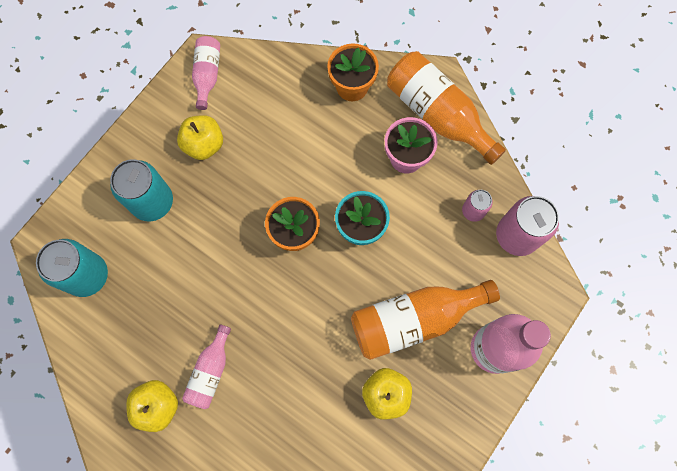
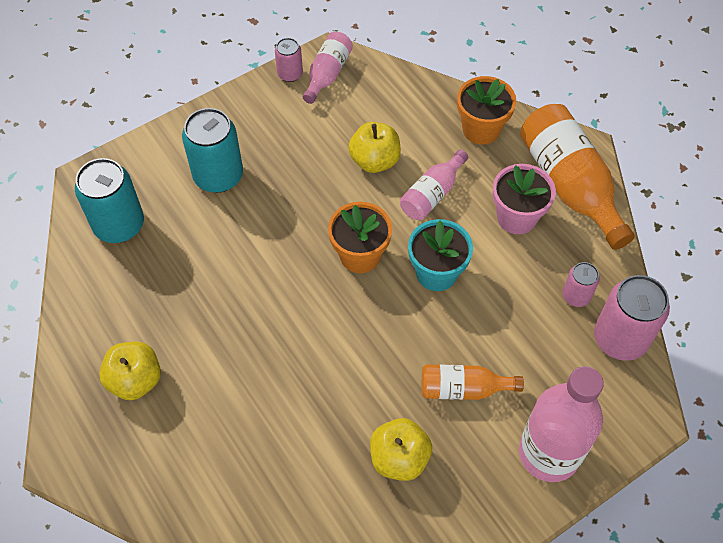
camera: 20 degrees right, 15 degrees down
(175, 85) = (290, 74): none -> pink can
(204, 145) = (296, 138): yellow apple -> yellow apple (374, 161)
(210, 371) = (208, 364): pink bottle -> pink bottle (432, 194)
(414, 320) = (463, 389): orange bottle -> orange bottle, size x0.56

